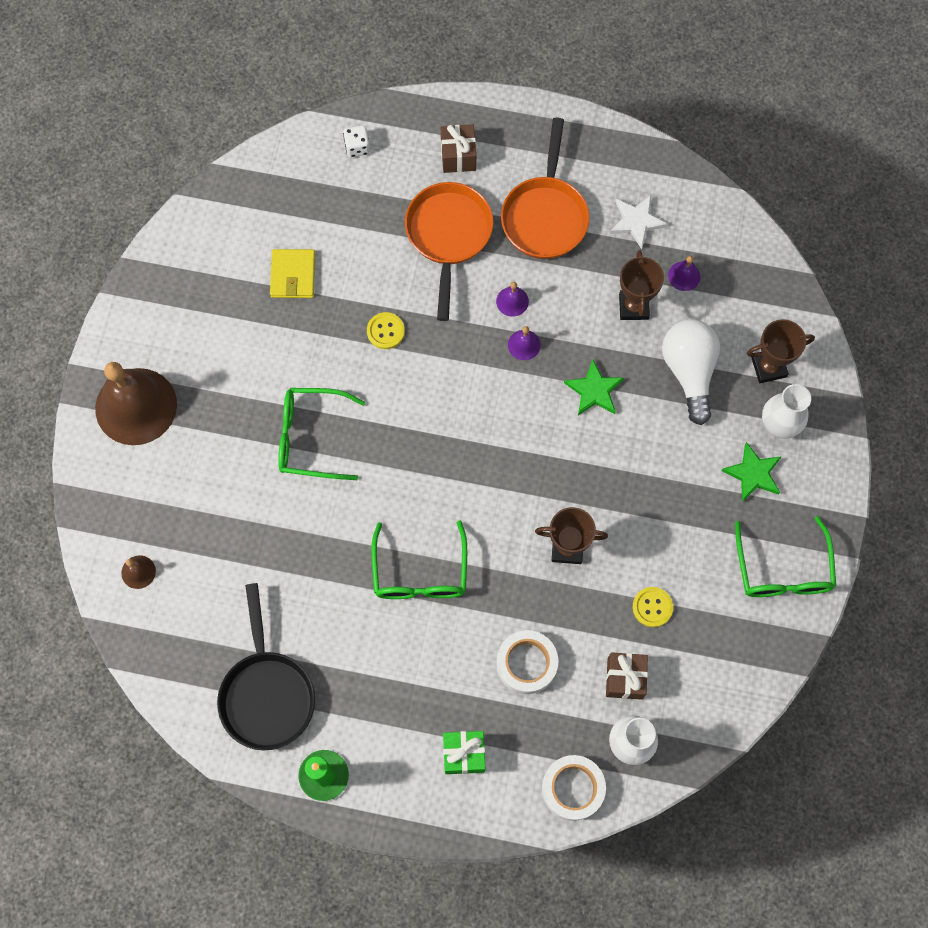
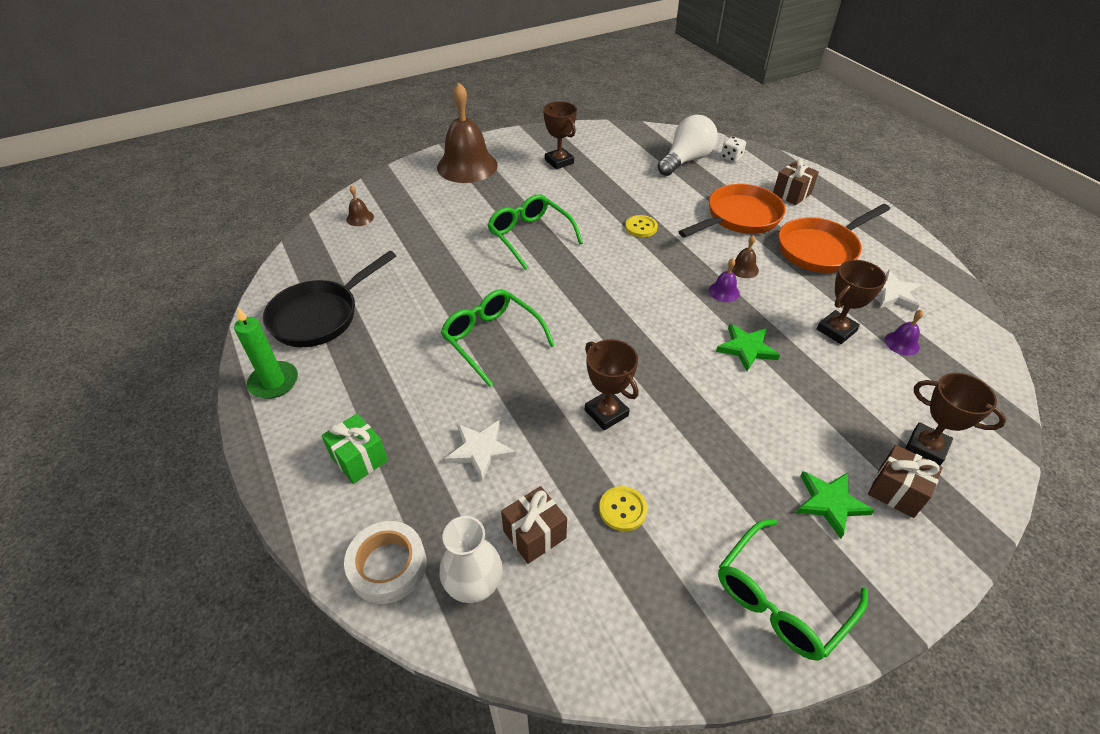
camera: 50 degrees right, 25 degrees down
(212, 311) = (559, 161): none -> brown trophy
(293, 275) = (622, 176): yellow wallet -> none
(420, 572) = (492, 339): green glasses -> green glasses turned 90 degrees clockwise
(512, 301) = (743, 268): purple bell -> brown bell
(526, 663) = (480, 450): white tape -> white star
(689, 372) = (842, 395): white light bulb -> white light bulb (686, 160)
(779, 424) = (896, 491): white vase -> brown gift

